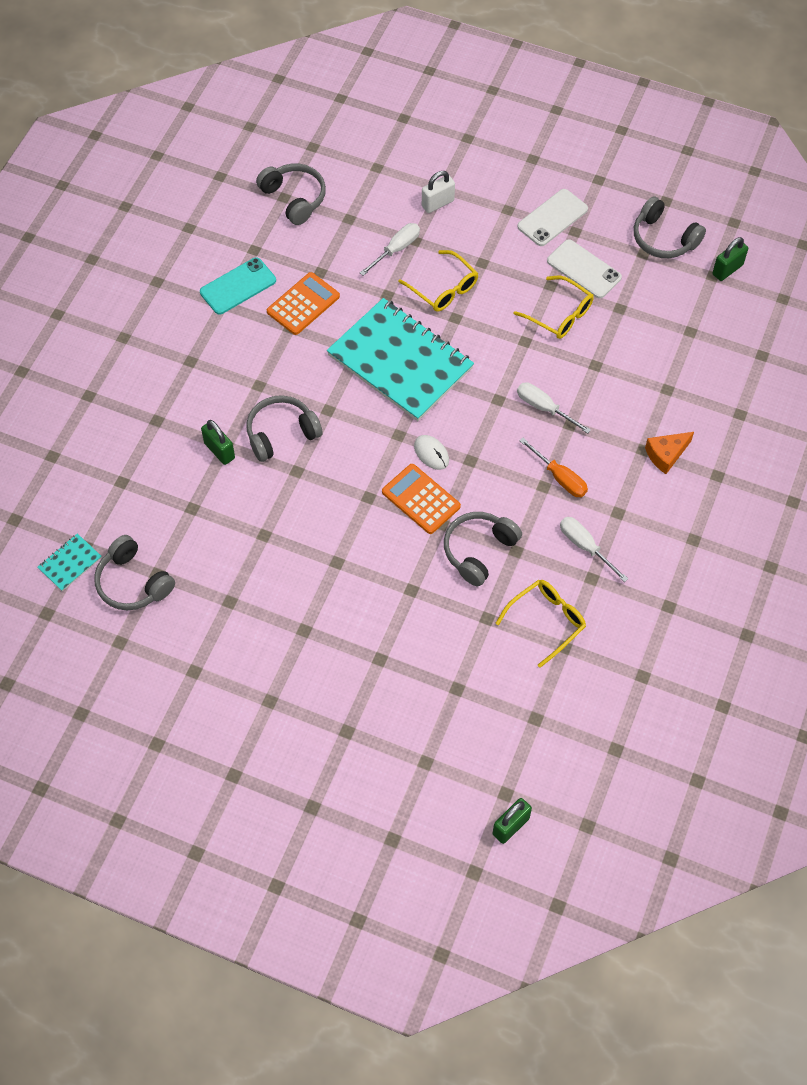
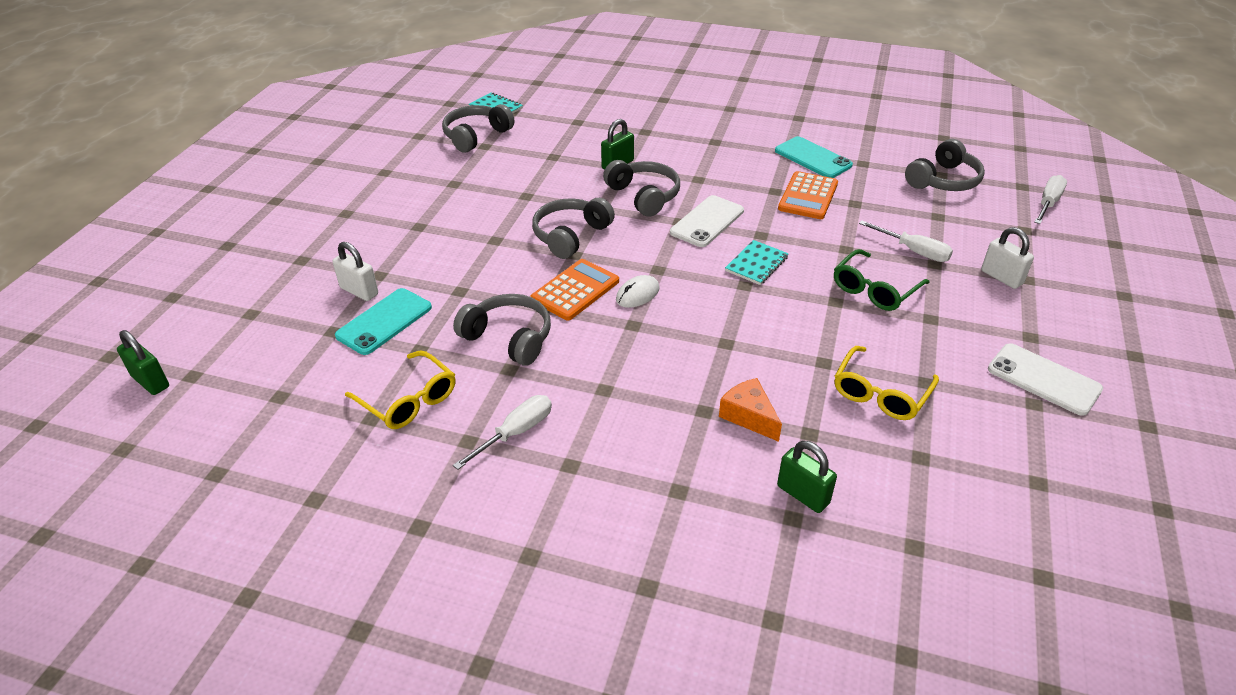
camera: 85 degrees right, 20 degrees down
(303, 304) = (808, 196): orange calculator -> orange calculator turned 75 degrees clockwise
(400, 362) = (756, 264): turquoise notebook -> turquoise notebook, size x0.41
(402, 673) = (359, 291): none -> white padlock
(443, 288) = (875, 289): yellow glasses -> green glasses
(448, 648) = (384, 321): none -> turquoise phone
(544, 408) = (724, 384): white screwdriver -> white screwdriver (1048, 203)
(560, 477) = (619, 404): orange screwdriver -> none
(583, 269) = (971, 415): white phone -> white phone (707, 221)
(663, 238) = (1083, 507): grey headphones -> grey headphones (570, 235)
(666, 455) = (674, 518): orange cheese -> orange cheese (749, 416)
(727, 270) = (1068, 599): green padlock -> green padlock (803, 494)

